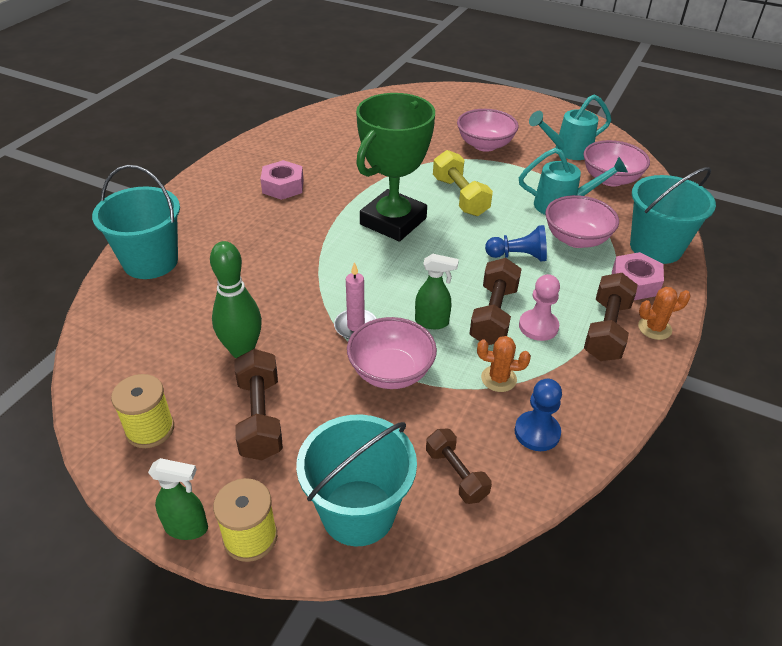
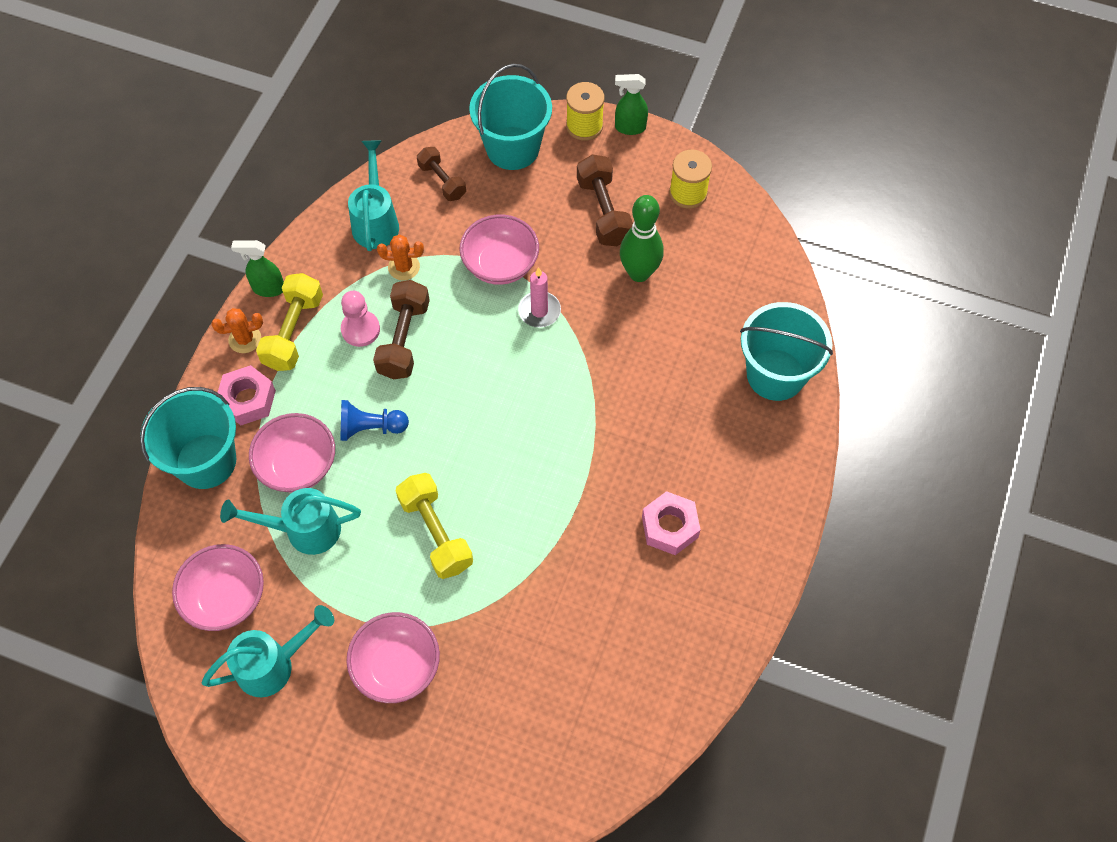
camera: 175 degrees right, 20 degrees up
(393, 221) = (518, 473): green trophy -> none
(432, 322) = (465, 324): green spray bottle -> green spray bottle (268, 288)
(537, 432) = (376, 220): blue pawn -> turquoise watering can
(606, 330) = (294, 332): brown dumbbell -> yellow dumbbell

